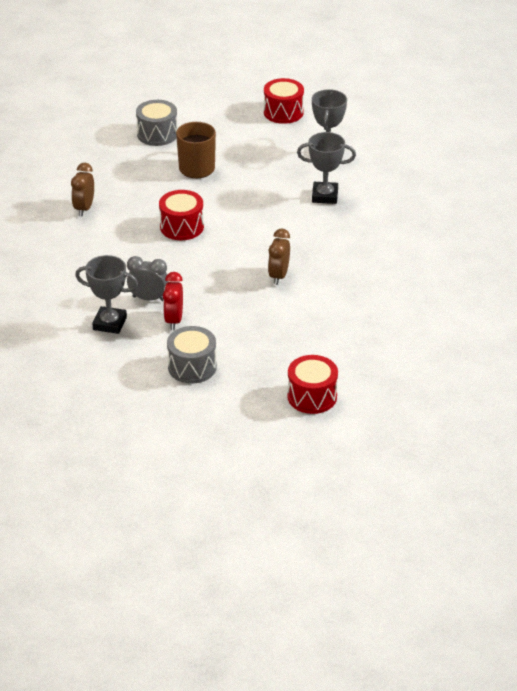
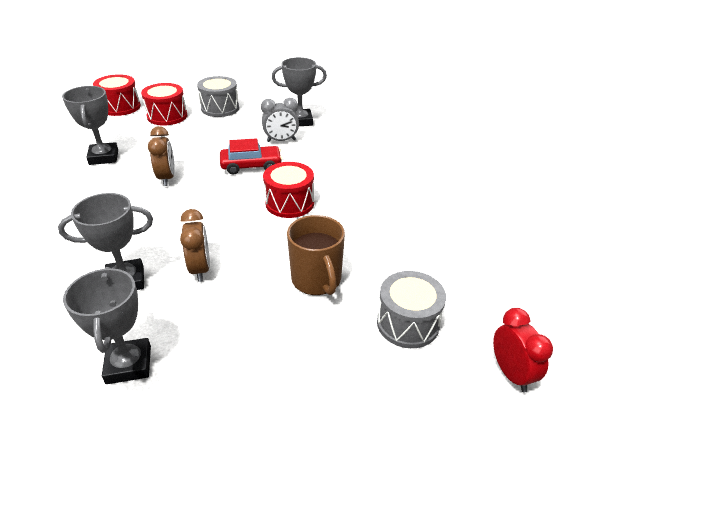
camera: 155 degrees right, 0 degrees up
(84, 208) = (403, 200): brown clock -> brown clock (200, 269)
(174, 320) = (250, 130): red clock -> red clock (511, 373)
(195, 272) = (251, 166): none -> red car
(283, 112) = (229, 445): red drum -> red drum (167, 116)
(335, 315) = (104, 157): none -> grey trophy

